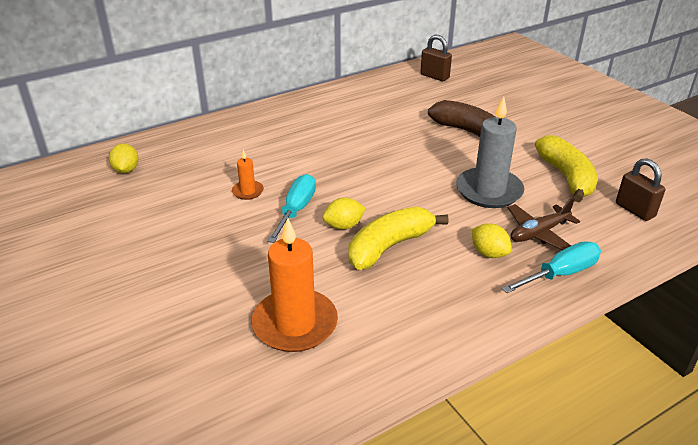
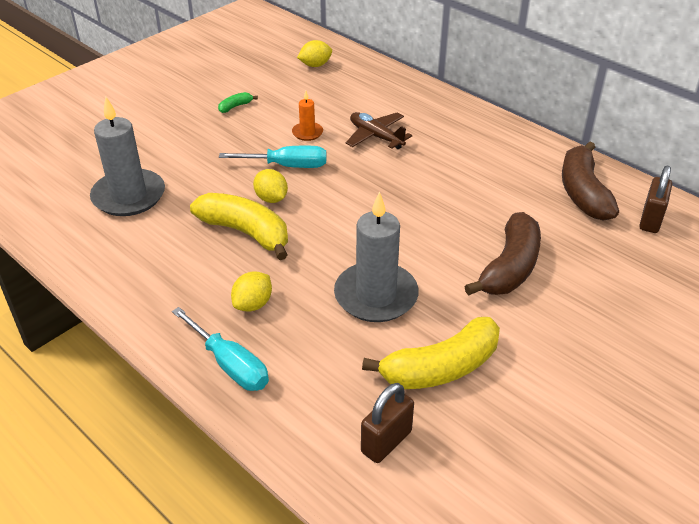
camera: 75 degrees right, 5 degrees up
(166, 230) = (235, 106): none -> green banana
(295, 324) = (129, 196): orange candle -> grey candle
(397, 90) = (583, 192): none -> brown banana
(538, 233) = (302, 343): brown plane -> brown plane (376, 136)

